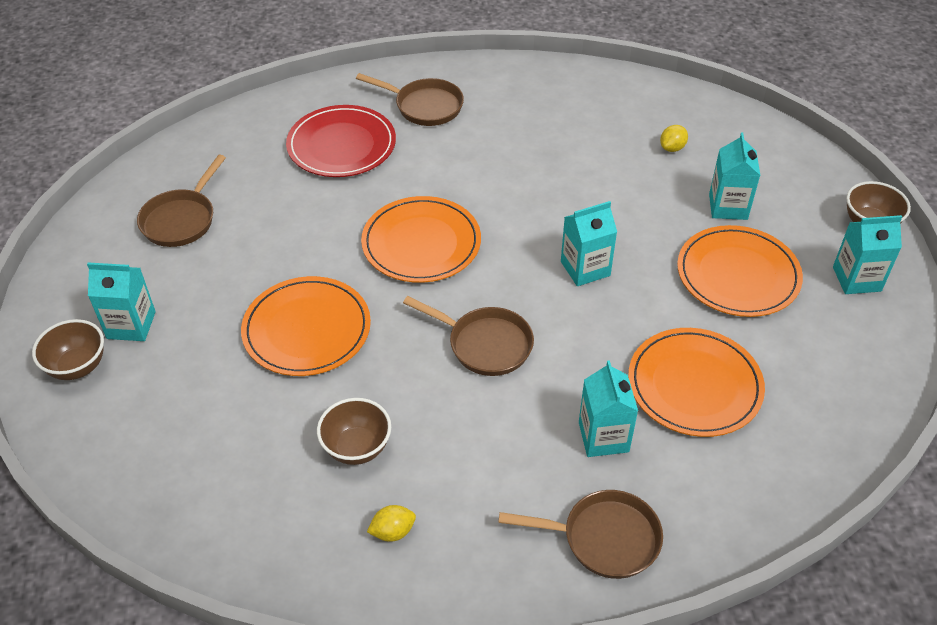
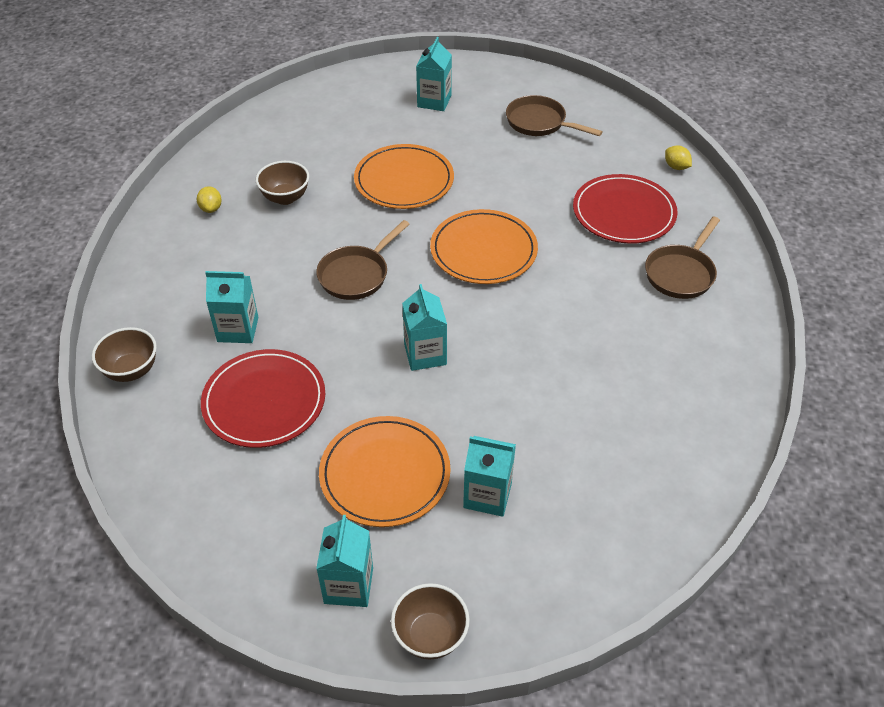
camera: 100 degrees right, 0 degrees up
(77, 367) = (403, 81): brown bowl -> brown bowl (131, 370)
(604, 538) = (152, 312): brown pan -> none
(672, 148) = (594, 469): yellow lemon -> yellow lemon (676, 167)
(694, 385) = (264, 401): orange plate -> red plate

